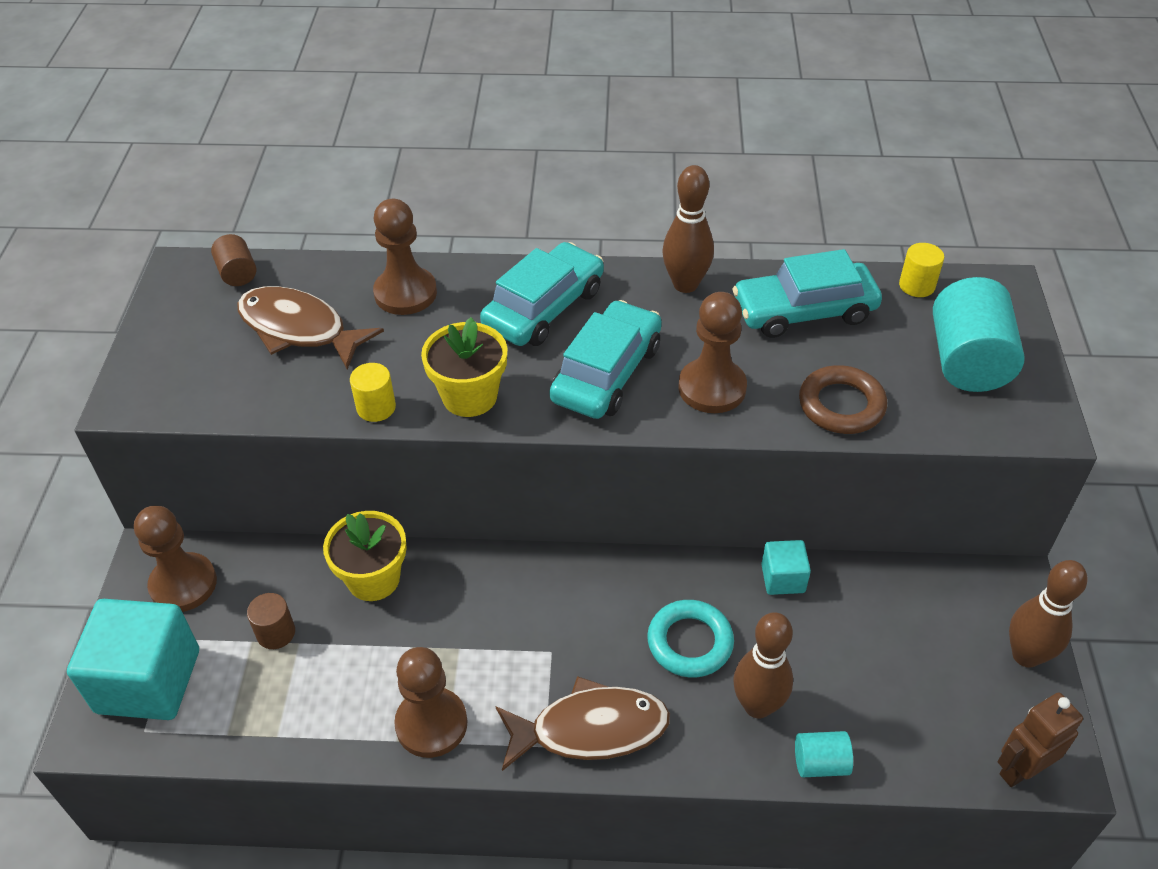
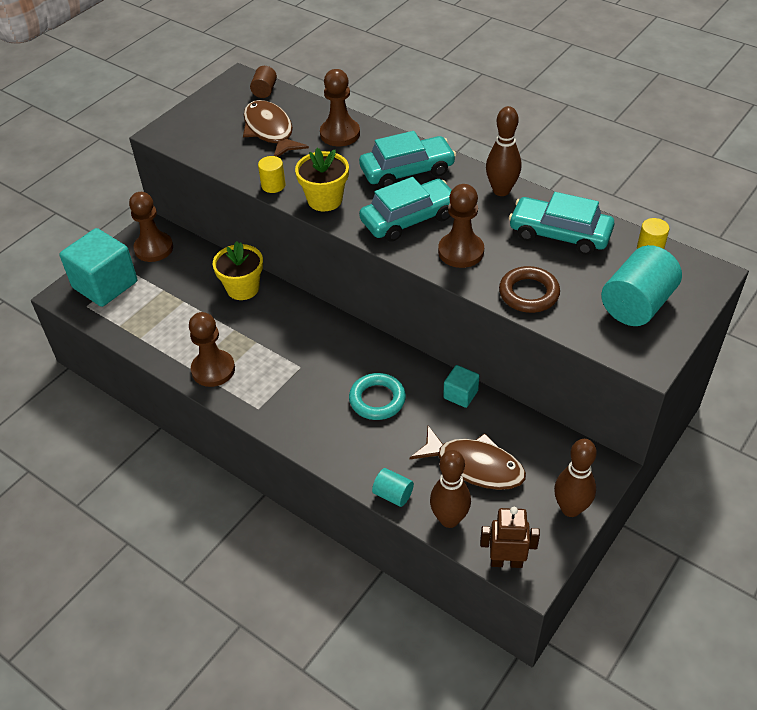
camera: 35 degrees right, 0 degrees up
(276, 633) = (177, 291): brown cylinder -> none
(590, 729) = (288, 413): brown fish -> brown fish (475, 465)
(757, 705) = (385, 449): brown bowling pin -> brown bowling pin (449, 519)

